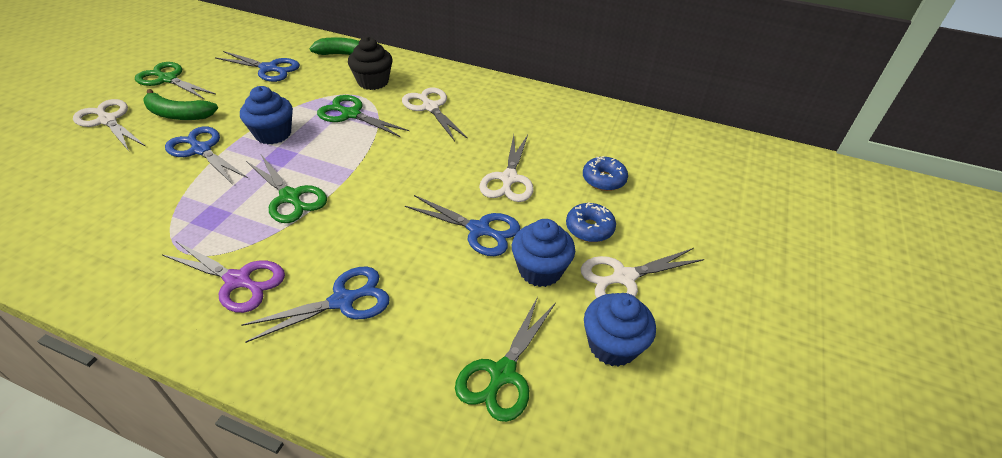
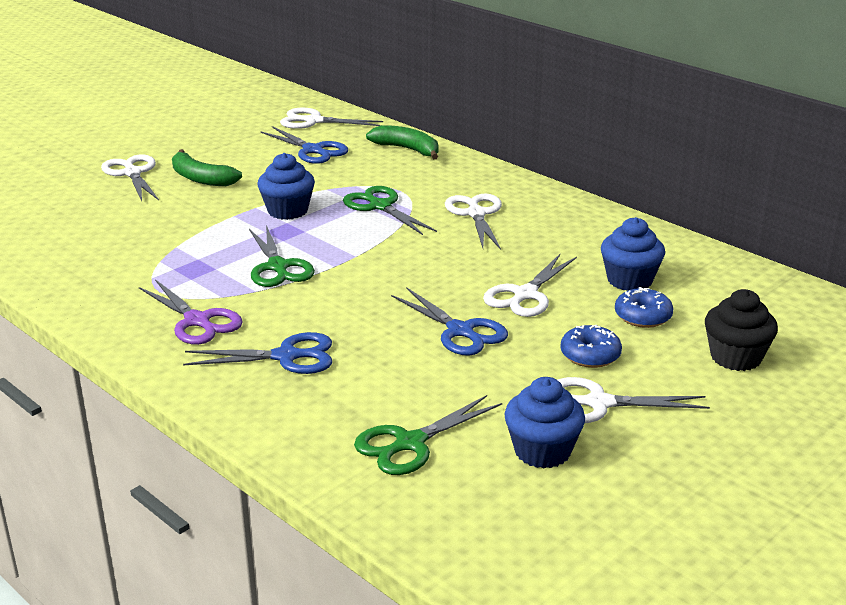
camera: 25 degrees right, 15 degrees down
(168, 79) = (204, 145): green scissors -> none
(201, 150) = (210, 212): blue scissors -> none
(257, 40) = (313, 121): none -> white scissors
(373, 82) = (423, 179): black cupcake -> black cupcake (735, 357)
(540, 270) = (506, 377): blue cupcake -> blue cupcake (629, 280)

